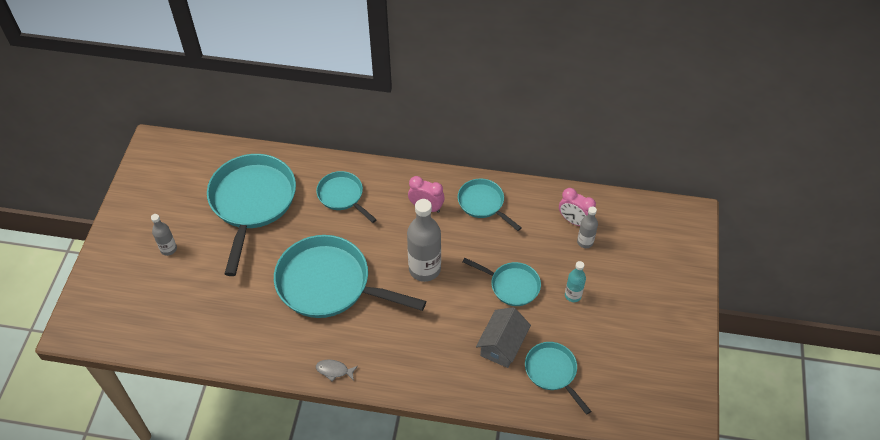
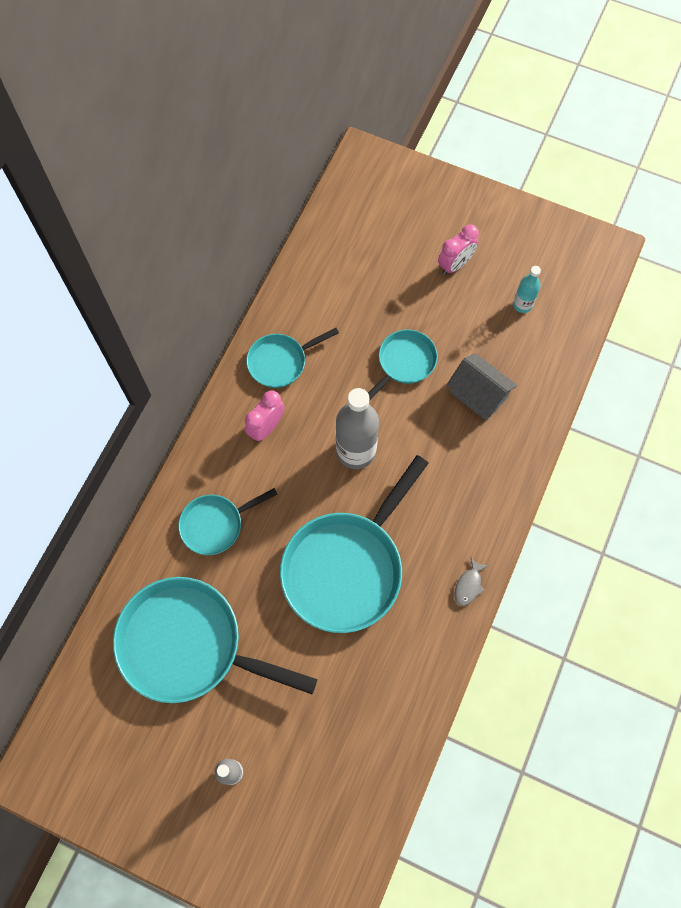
camera: 75 degrees left, 15 degrees up
(552, 372) = (522, 353): turquoise pan -> none
(573, 295) = (433, 305): turquoise bottle -> turquoise bottle (522, 305)
(574, 221) = (336, 273): pink clock -> pink clock (455, 265)
(585, 242) = (367, 271): grey bottle -> none

